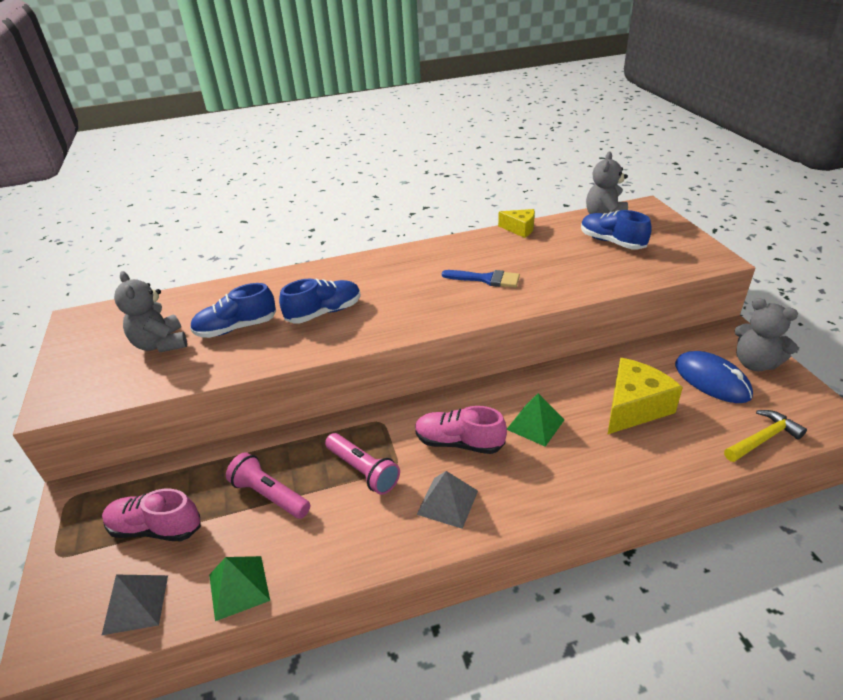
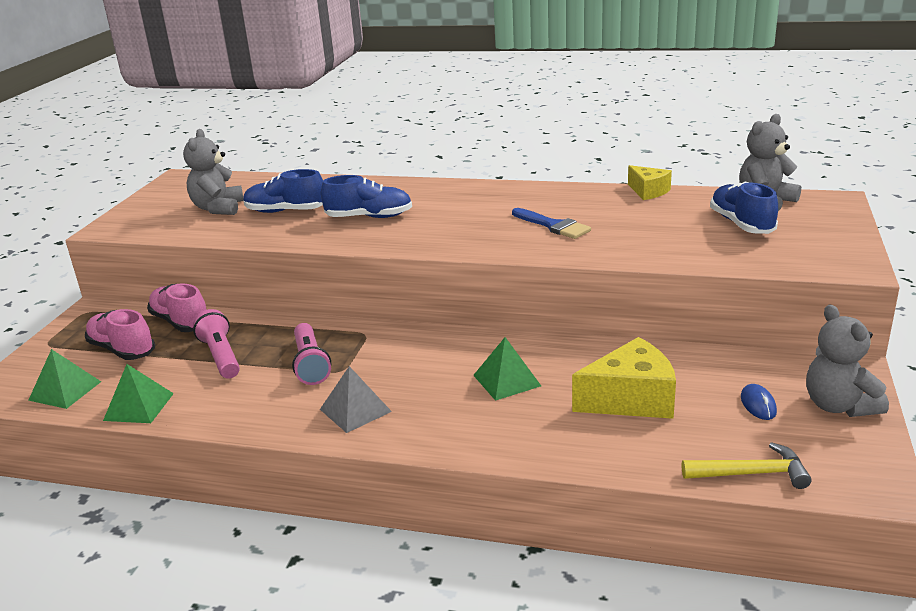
camera: 30 degrees right, 10 degrees down
(136, 604) = (65, 391): grey pyramid -> green pyramid
(459, 442) = (416, 371): pink shoe -> pink shoe (181, 322)
(712, 380) = (758, 404): blue mouse -> blue mouse, size x0.50

